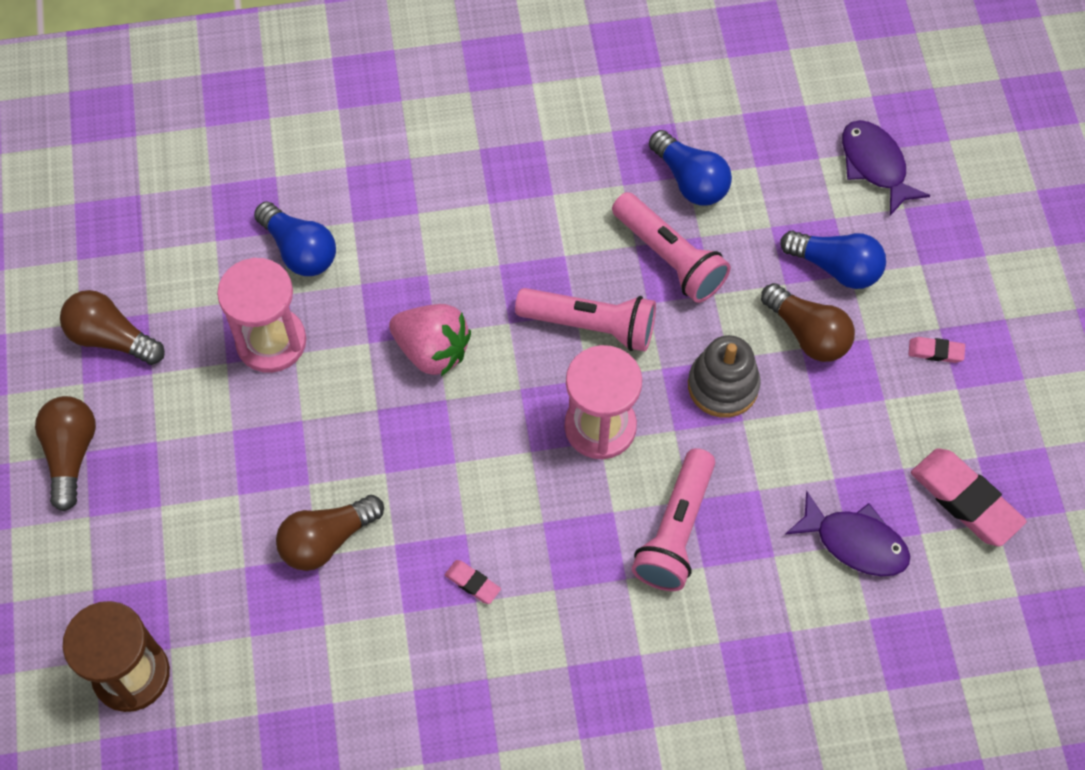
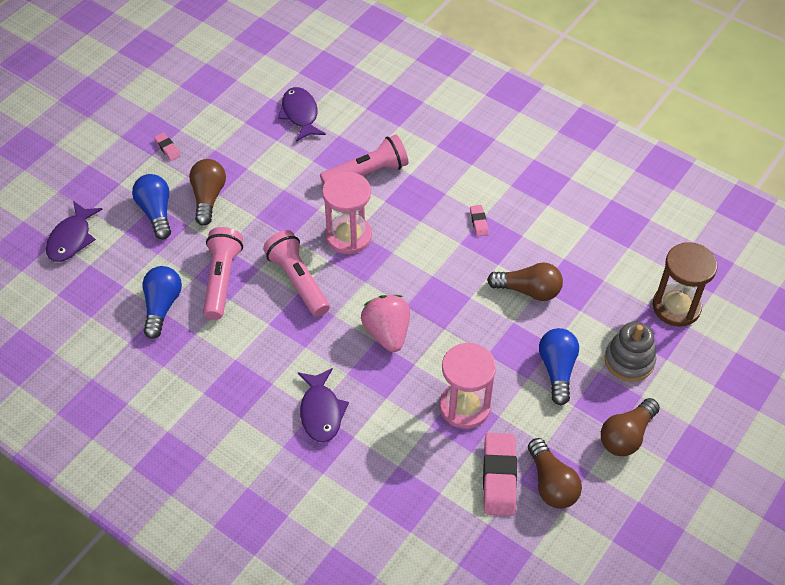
camera: 135 degrees left, 10 degrees down
(299, 250) = (400, 445): blue light bulb -> blue light bulb (557, 370)
(410, 217) = (321, 411): none -> purple fish
(723, 386) = (273, 208): grey stacking toy -> grey stacking toy (629, 360)
(965, 500) = (237, 94): pink eraser -> pink eraser (499, 477)

